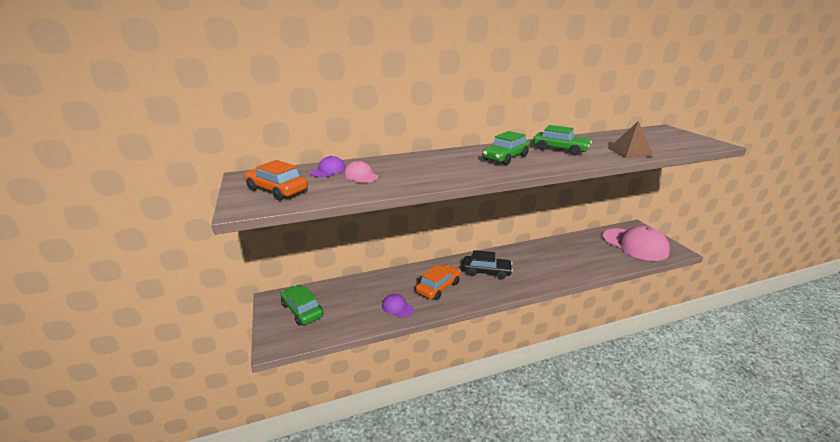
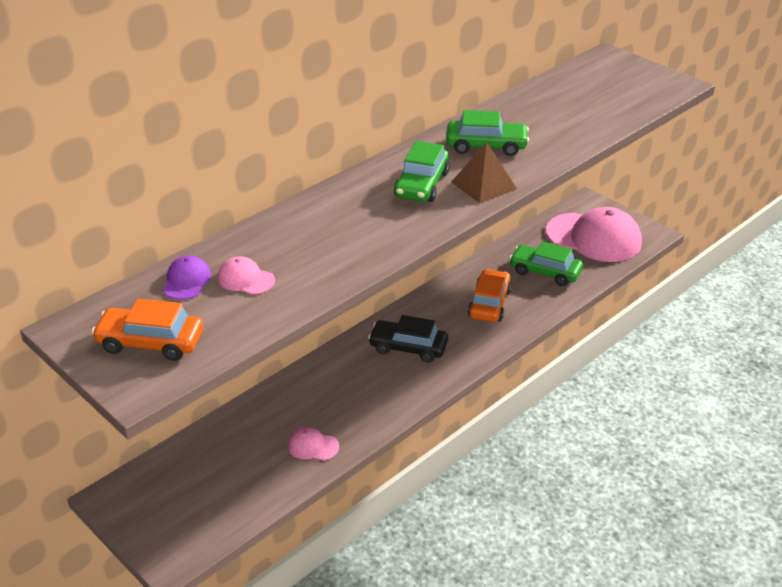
camera: 25 degrees left, 10 degrees up
(302, 310) = (172, 498): green car -> green car (545, 272)
(397, 307) = (312, 446): purple cap -> pink cap
(438, 287) = (353, 395): orange car -> orange car (489, 304)
(486, 272) = (408, 347): black car -> black car turned 150 degrees counterclockwise
(630, 152) = (578, 130): brown pyramid -> brown pyramid (484, 185)

